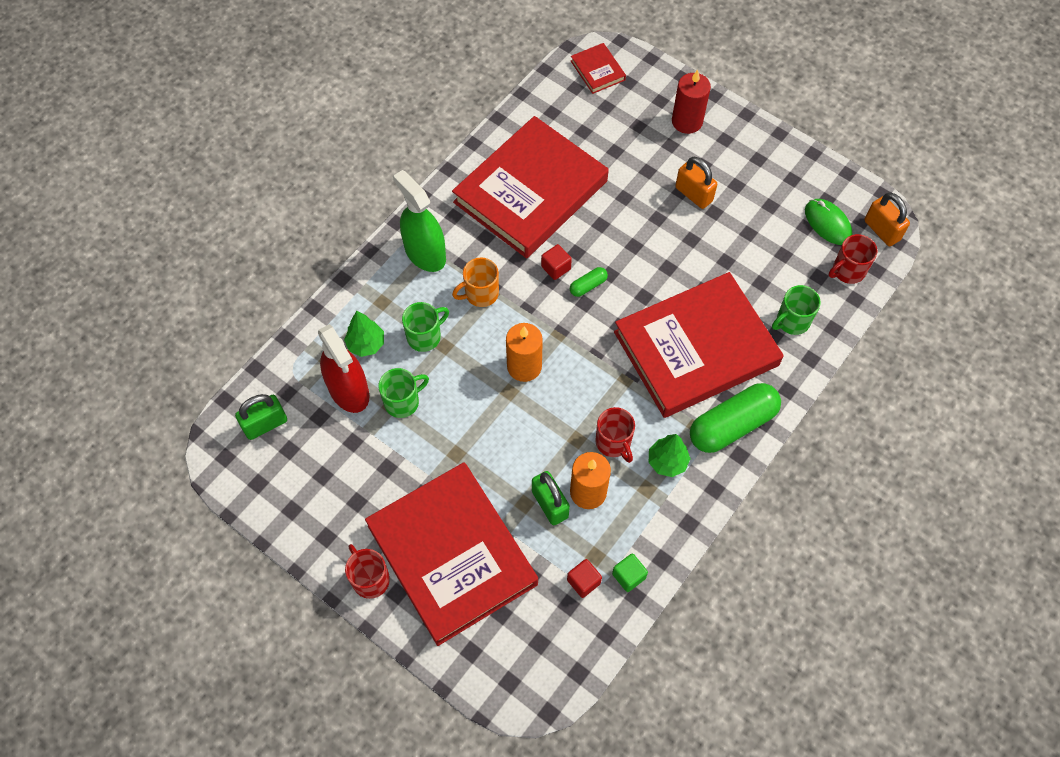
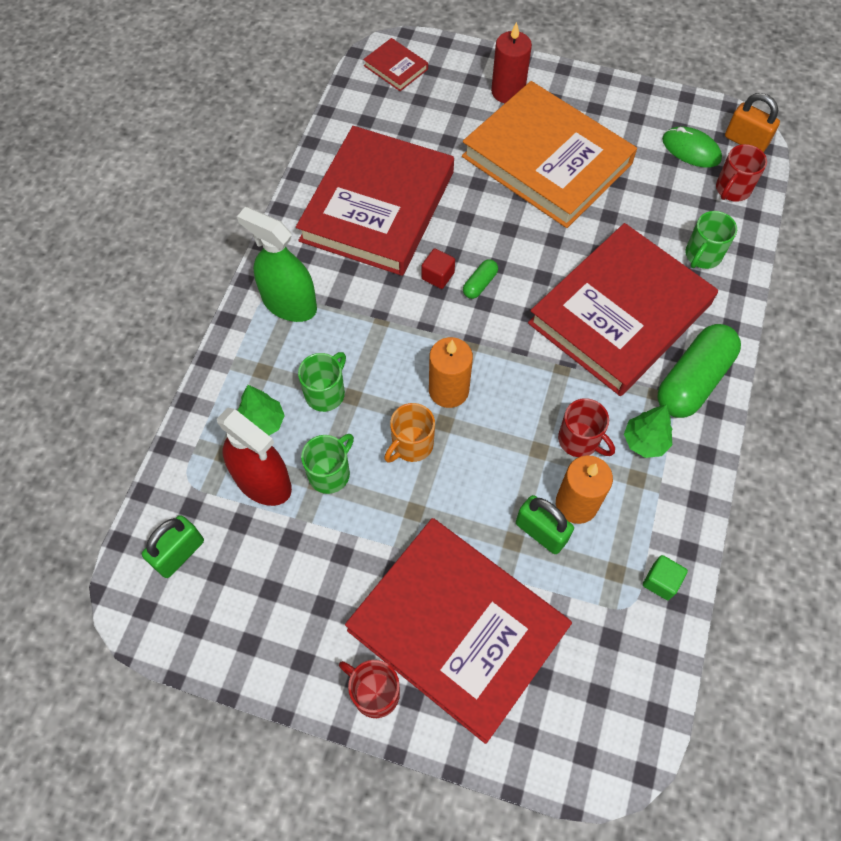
camera: 20 degrees left, 0 degrees up
(480, 294) = (368, 328): orange mug -> orange mug (411, 445)
(583, 581) = (615, 606): red cube -> none
(693, 194) = (547, 160): orange padlock -> orange book

